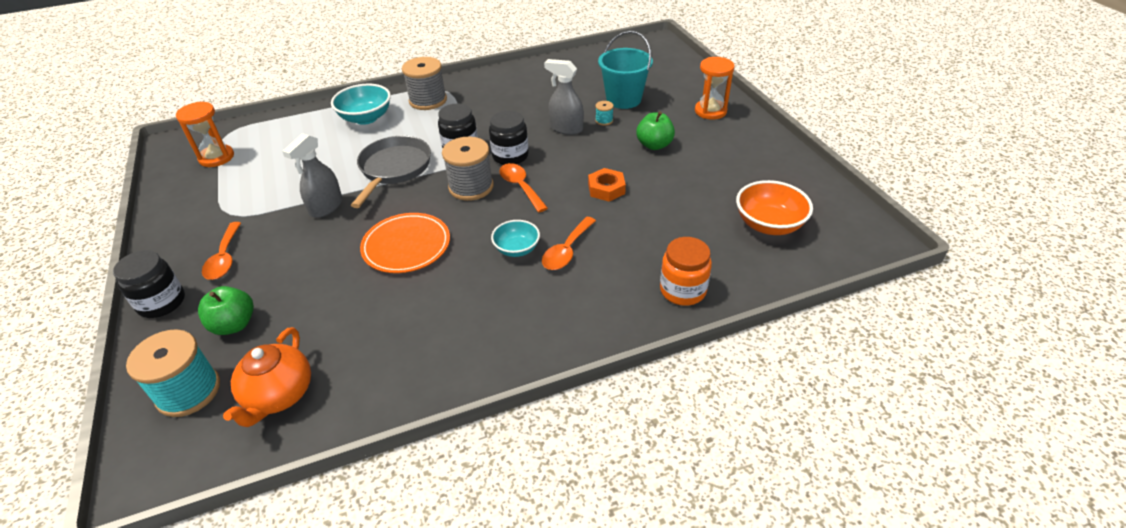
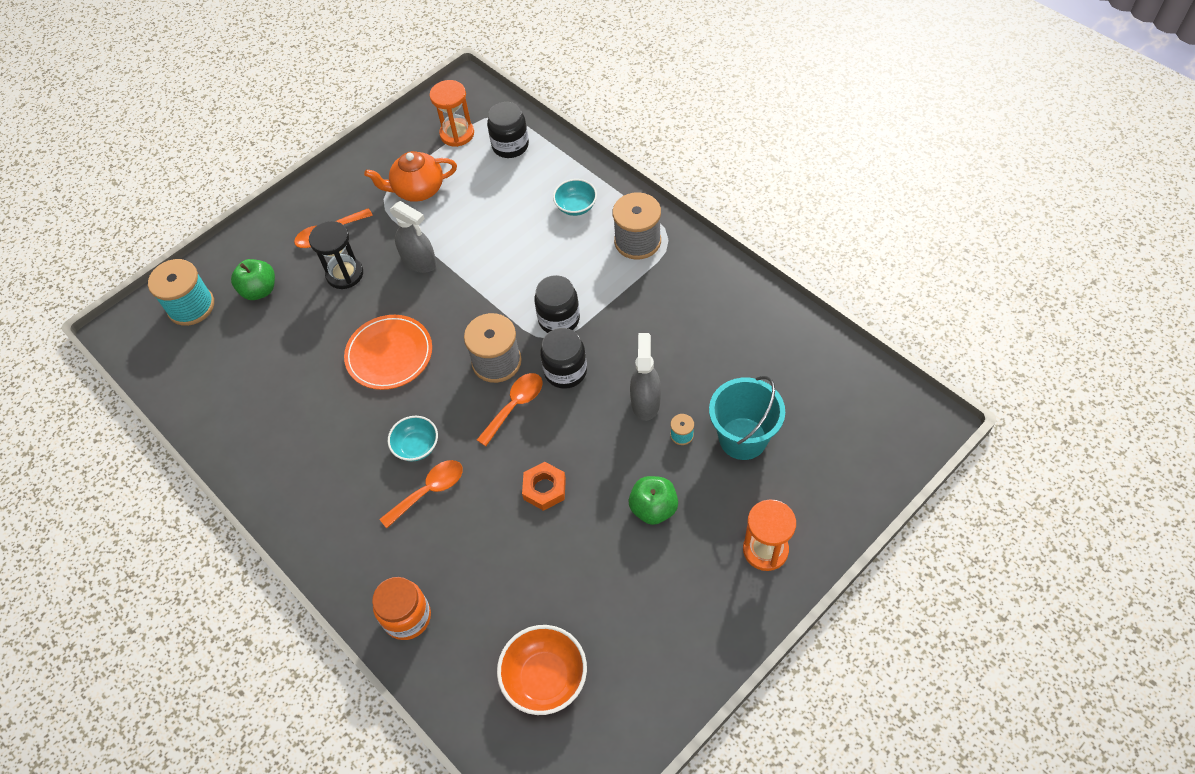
camera: 70 degrees right, 15 degrees up
(162, 303) = (268, 228): black jar -> black jar (510, 146)
(279, 395) = (202, 364): orange teapot -> orange teapot (418, 190)
(286, 257) = (344, 274): none -> black hourglass
(326, 207) = (419, 262): grey spray bottle -> grey spray bottle turned 150 degrees counterclockwise
(366, 118) = (576, 206): turquoise bowl -> turquoise bowl, size x0.65
(394, 169) = (498, 281): grey pan -> none
(567, 251) = (429, 491): orange spoon -> orange spoon turned 135 degrees clockwise

